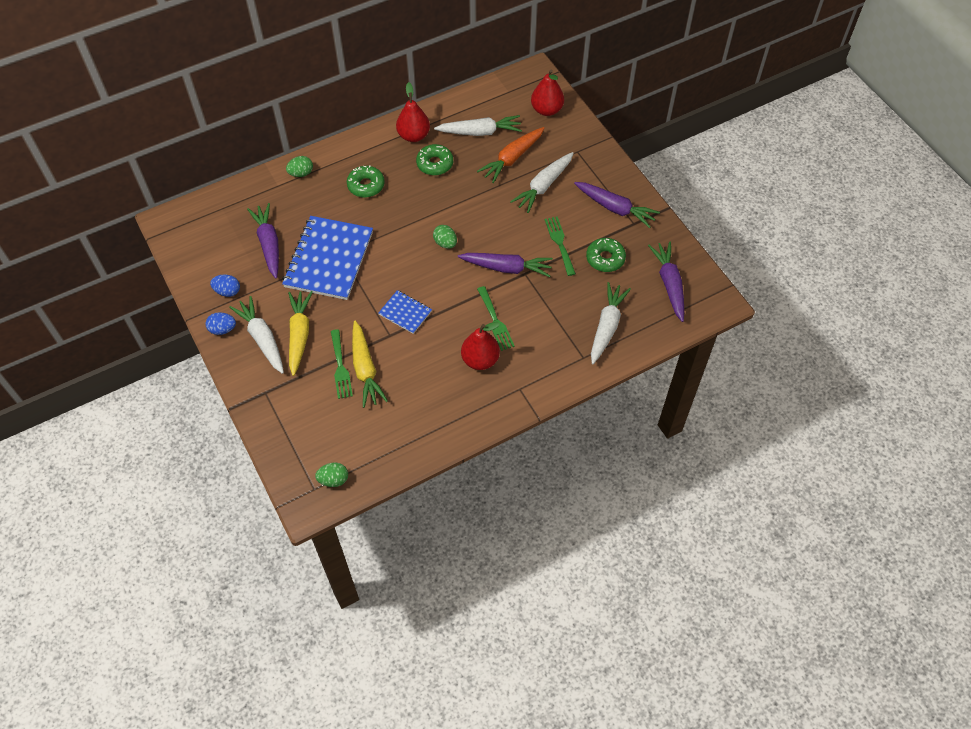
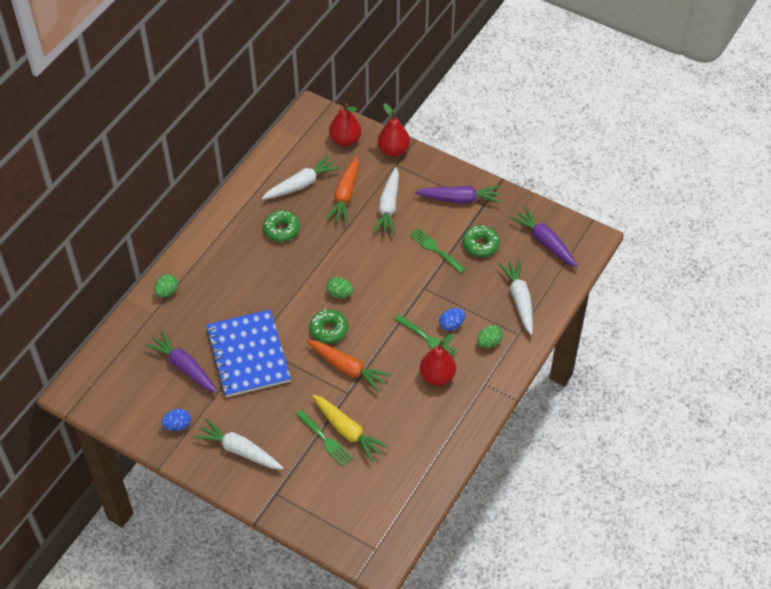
camera: 30 degrees left, 5 degrees down
(222, 329) = (198, 460): blue egg -> blue egg (451, 325)
(299, 335) = (270, 431): yellow carrot -> none
(333, 480) = (386, 533): green egg -> green egg (489, 342)
(366, 185) = (234, 276): green donut -> green donut (329, 330)
(405, 313) = (347, 368): blue notebook -> orange carrot
(413, 136) = (245, 213): red pear -> red pear (393, 150)
(506, 268) = (405, 290): purple carrot -> none

